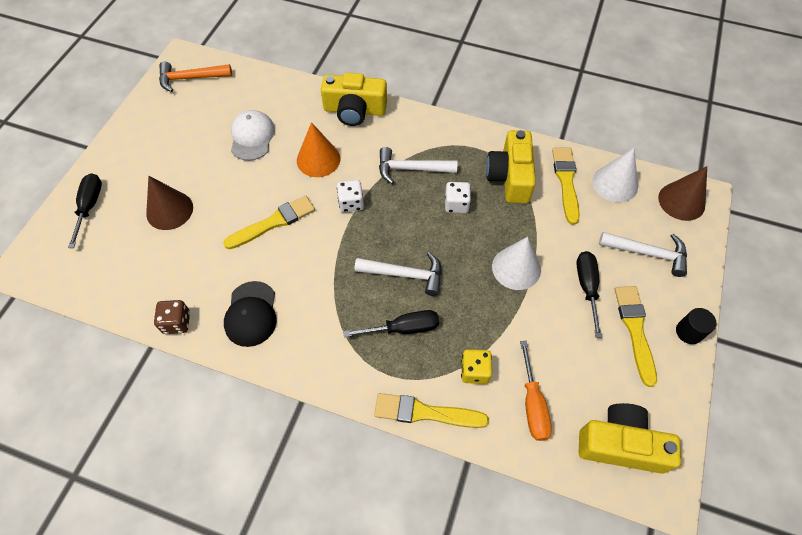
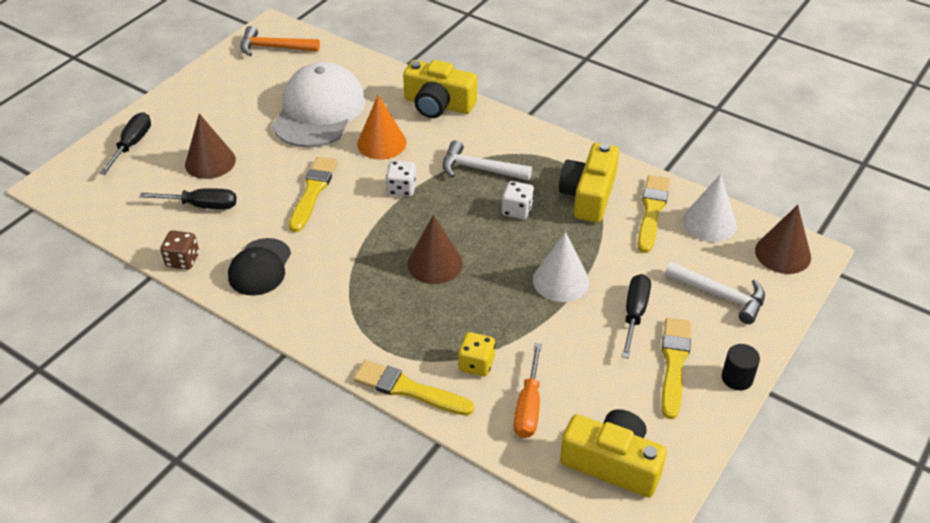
camera: 15 degrees right, 15 degrees down
(252, 137) = (319, 111): white cap -> white cap, size x1.73
(273, 222) = (313, 191): yellow brush -> yellow brush turned 60 degrees counterclockwise
(403, 328) = (414, 311): black screwdriver -> black screwdriver (201, 205)
(405, 274) = (435, 263): white hammer -> brown cone

